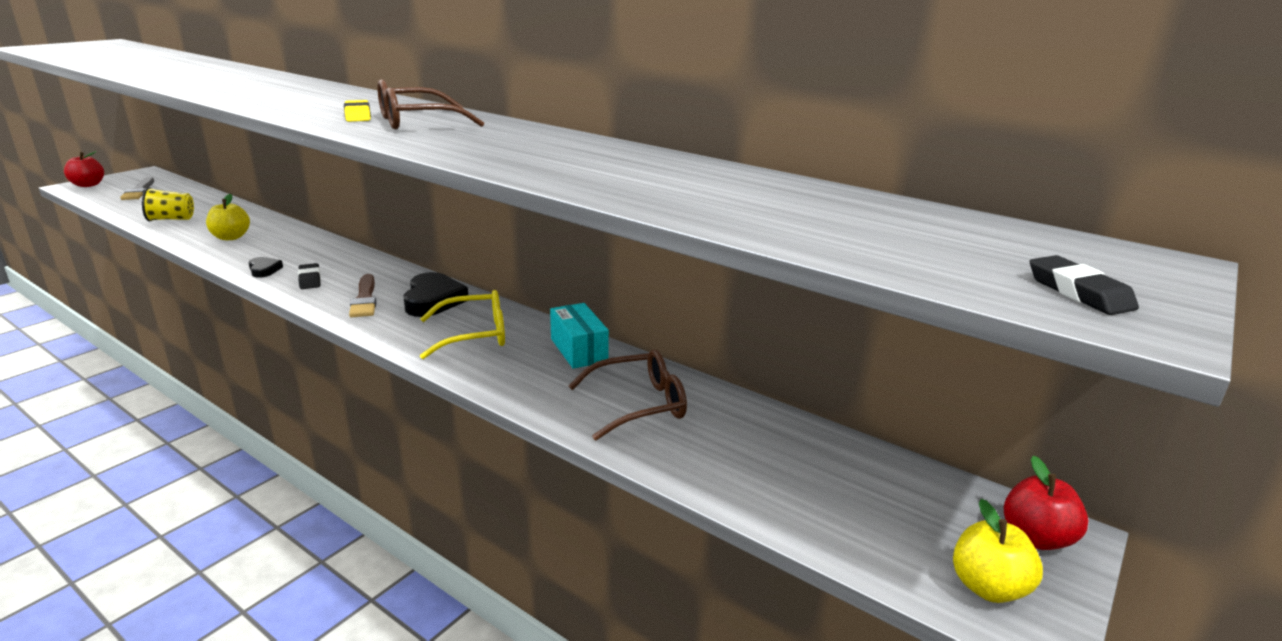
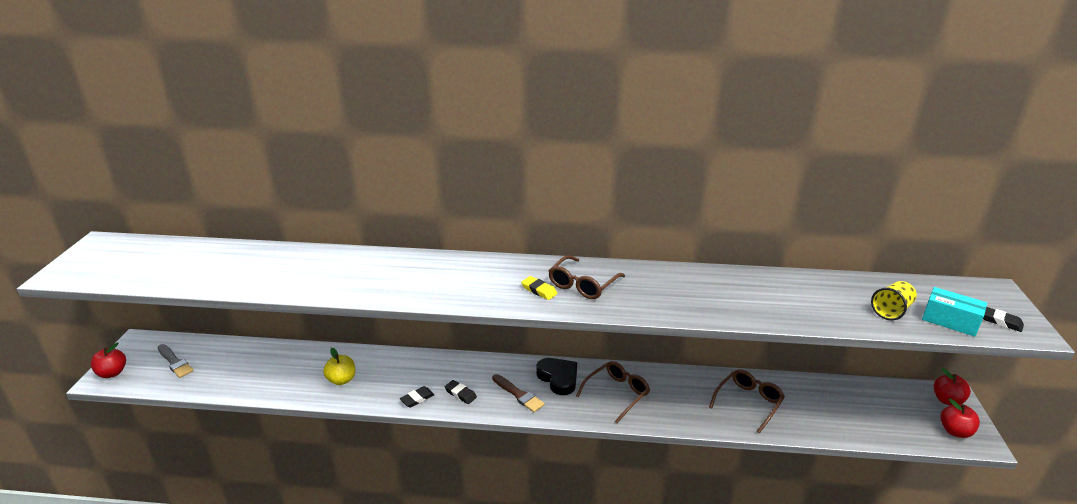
camera: 30 degrees left, 5 degrees up
(171, 219) = (262, 381): yellow cup -> yellow cup (891, 311)
(264, 270) = (417, 399): black heart -> black eraser
(474, 335) = (617, 394): yellow glasses -> brown glasses
(579, 350) = (679, 380): turquoise box -> turquoise box (950, 321)
(988, 587) = (955, 431): yellow apple -> red apple

